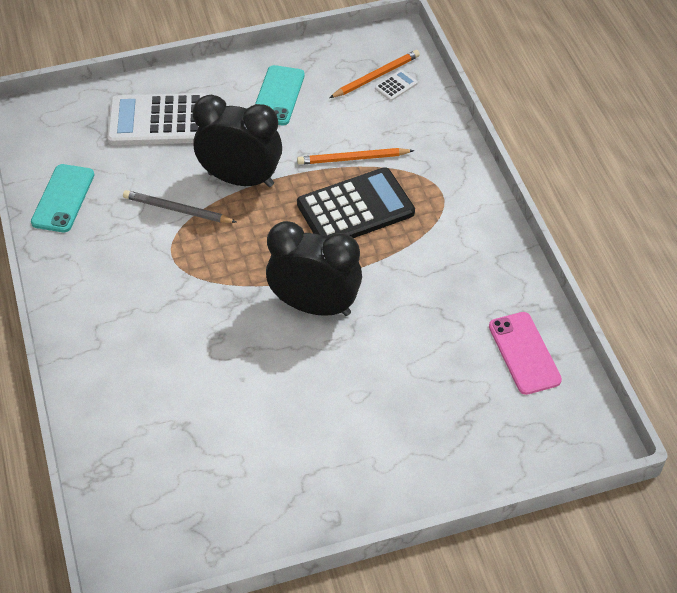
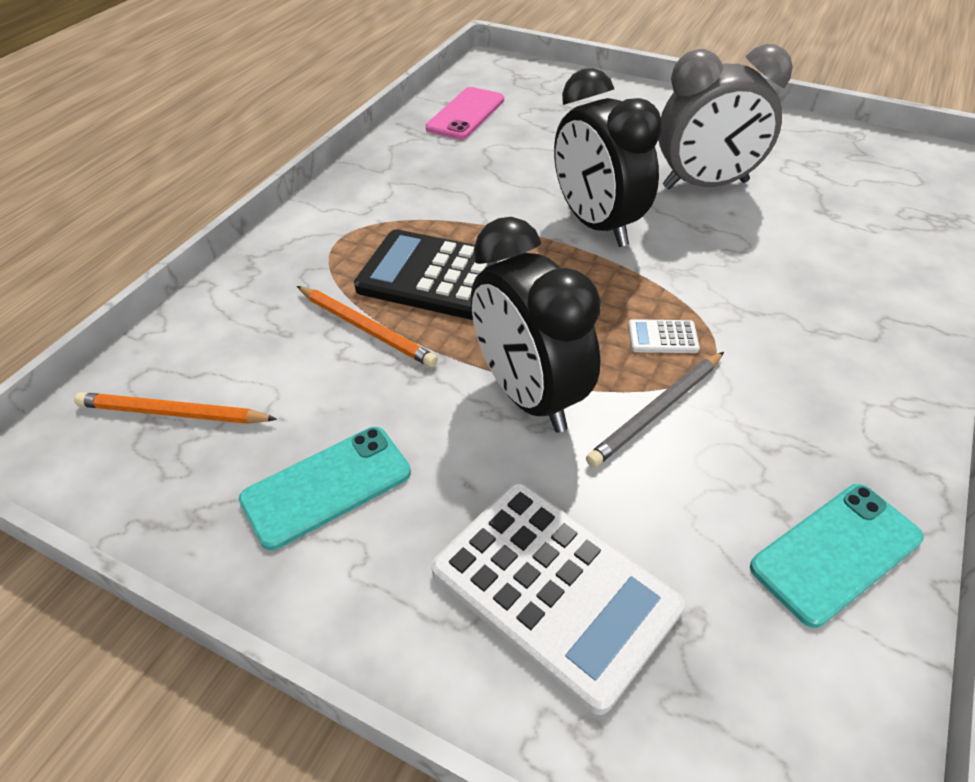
camera: 135 degrees left, 5 degrees down
(177, 210) = (657, 411): grey pencil -> grey pencil turned 75 degrees clockwise
(280, 396) = (705, 185): none -> grey clock
(396, 86) = (177, 381): white calculator -> white calculator (662, 337)

